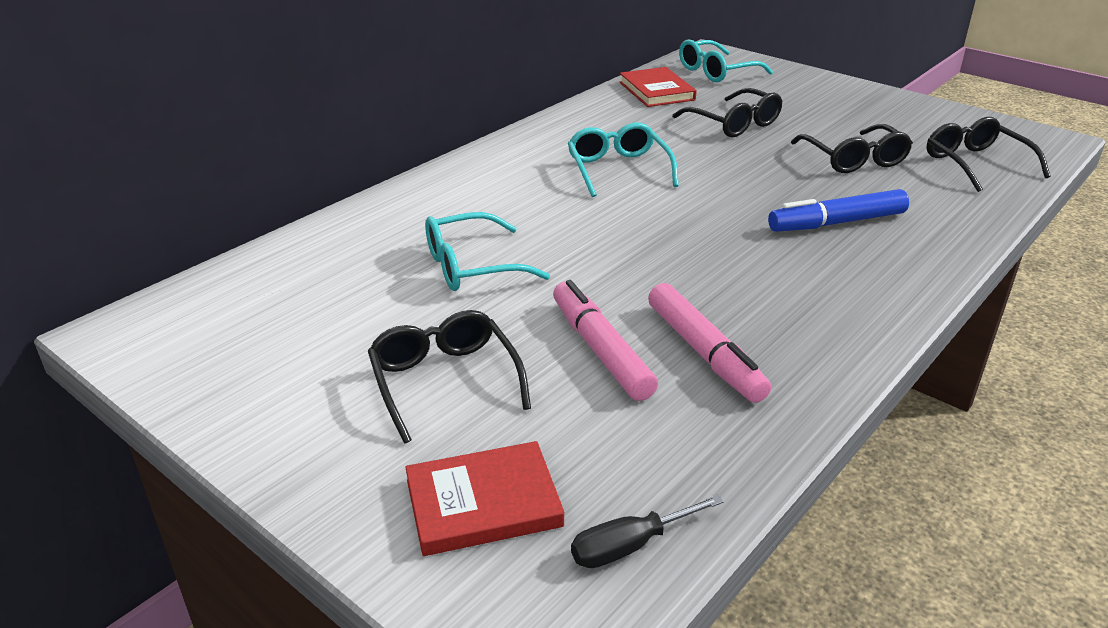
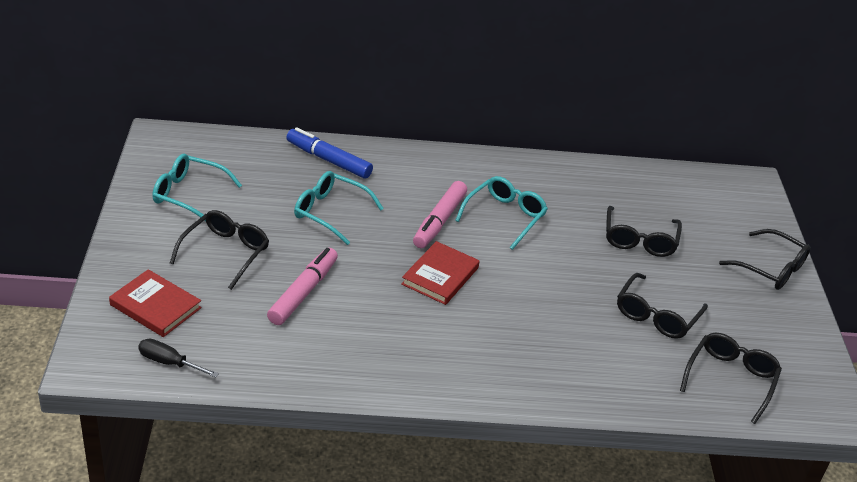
camera: 45 degrees right, 5 degrees up
(656, 91) = (644, 185): red book -> red book (440, 276)
(704, 353) = (339, 331): pink marker -> pink marker (439, 221)
(716, 71) = (720, 199): turquoise glasses -> turquoise glasses (189, 195)
(834, 90) = (770, 268): none -> black glasses
(836, 223) = (549, 335): blue marker -> blue marker (328, 160)

